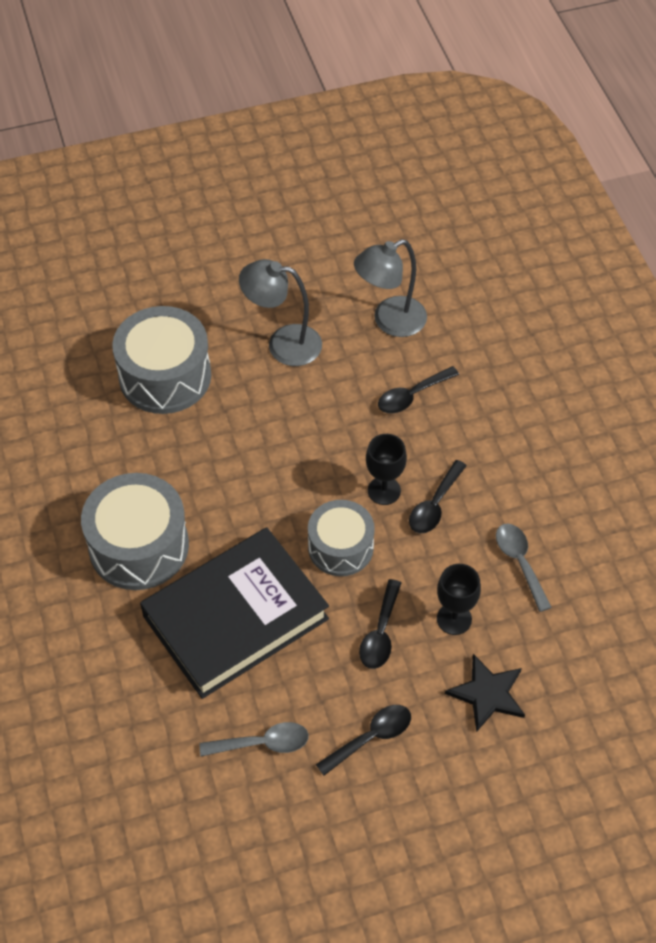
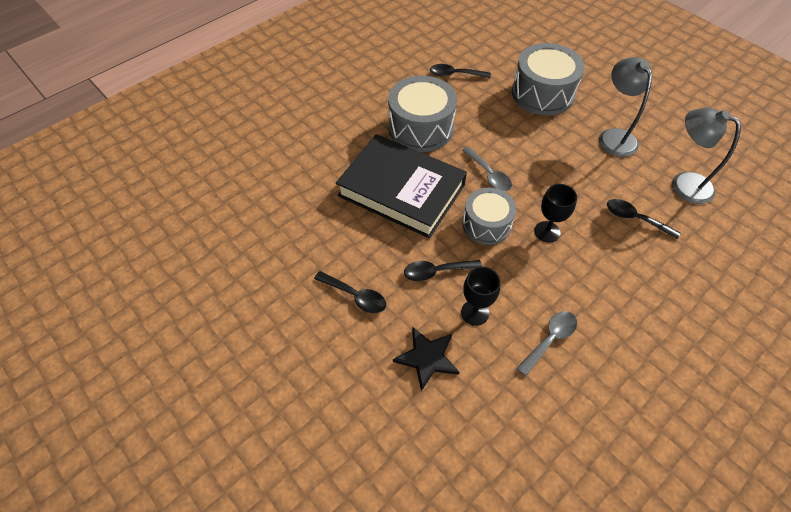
camera: 65 degrees right, 0 degrees up
(262, 743) = (322, 238): grey spoon -> grey spoon (489, 175)
(434, 505) = (558, 266): black spoon -> black spoon (455, 75)

